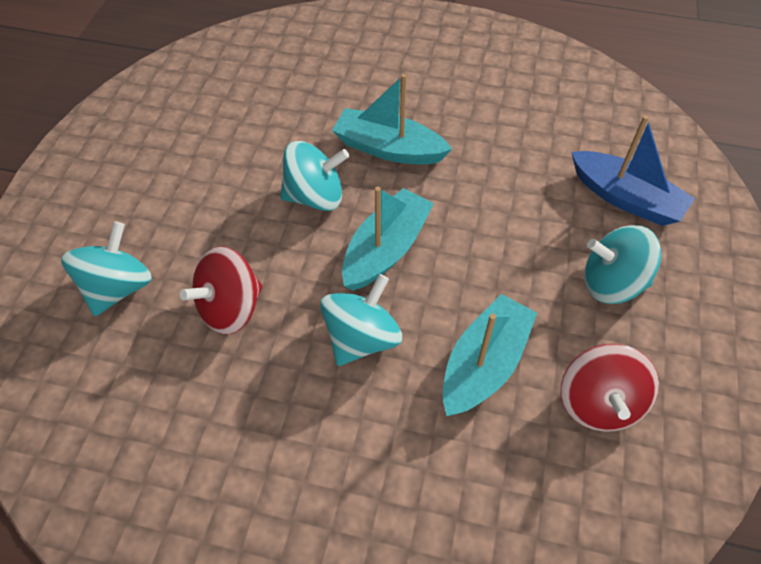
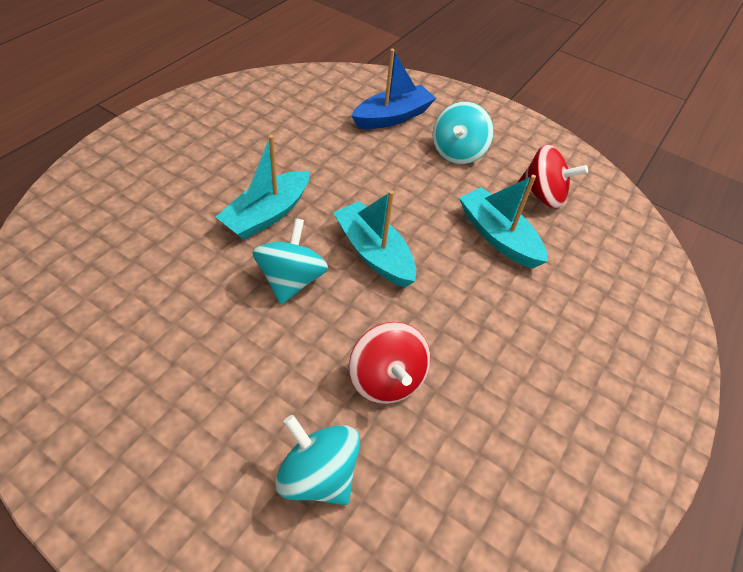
camera: 75 degrees left, 5 degrees down
(361, 338) = (452, 296): turquoise spinning top -> none

